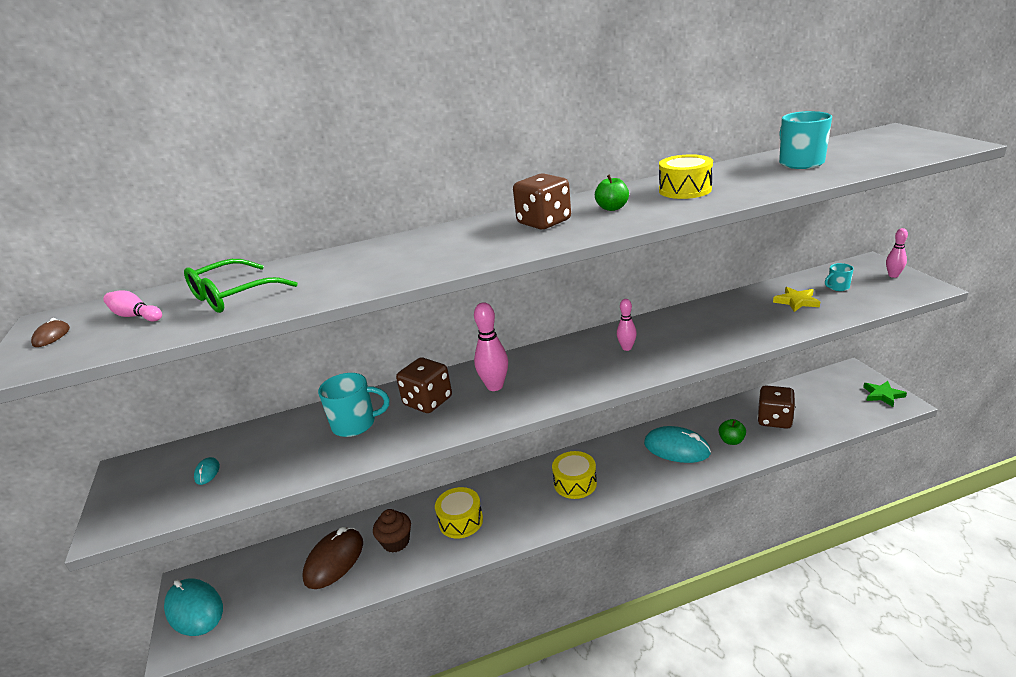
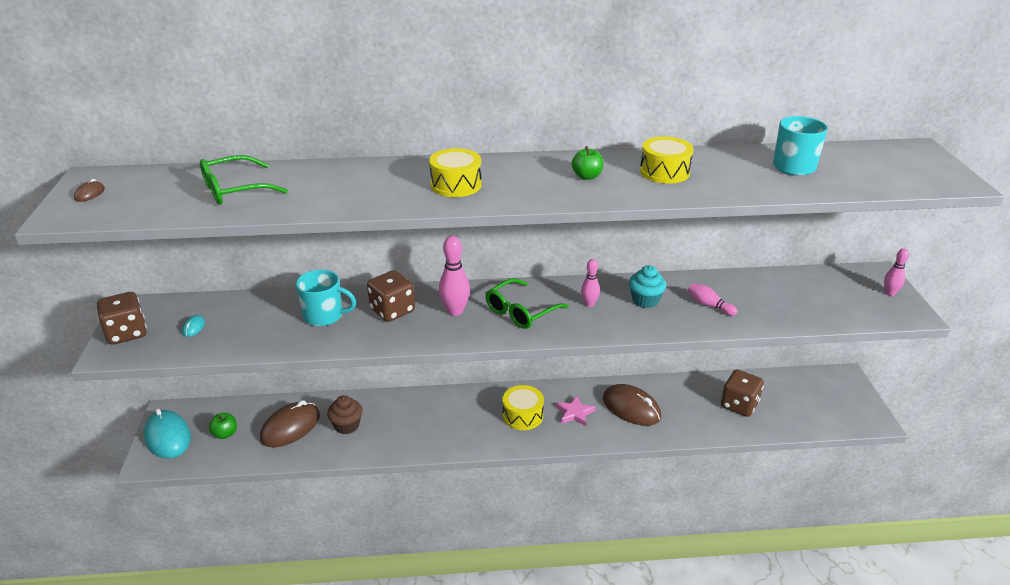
camera: 10 degrees right, 5 degrees up
(135, 316) = (155, 190): pink bowling pin -> pink bowling pin (709, 305)
(461, 521) = (408, 422): yellow drum -> yellow drum (456, 185)
(544, 222) = (519, 177): brown dice -> brown dice (127, 333)
(562, 371) = (520, 312): none -> green glasses
(625, 467) = (574, 413): none -> pink star
(676, 448) = (631, 408): turquoise mouse -> brown mouse
(678, 332) = (645, 300): none -> turquoise cupcake
(731, 441) = (686, 414): green apple -> green apple (225, 434)
(796, 301) = (775, 297): yellow star -> none
(837, 287) = (826, 292): turquoise mug -> none
(883, 395) = (861, 408): green star -> none

